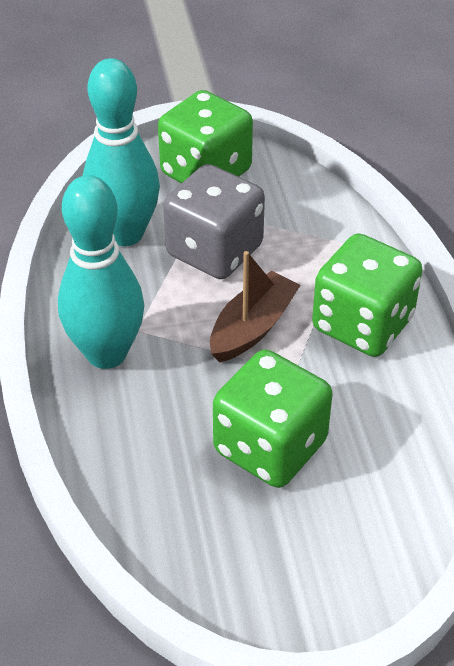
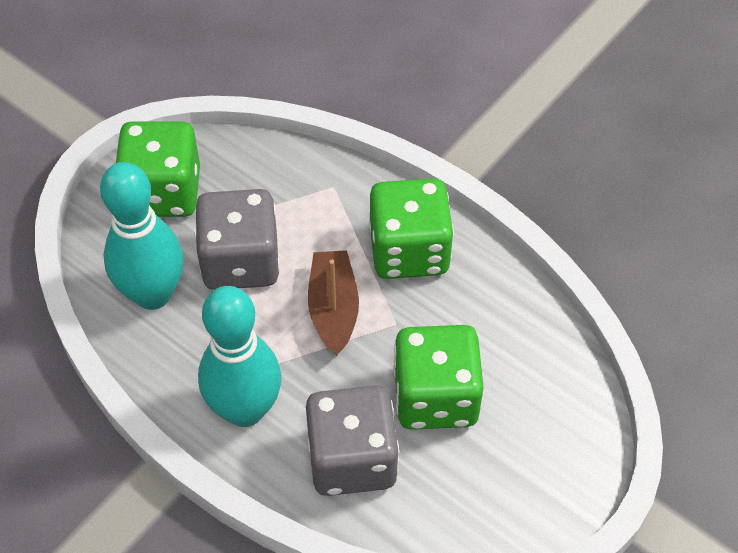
camera: 40 degrees left, 10 degrees up
(150, 445) = (352, 459): none -> grey dice

